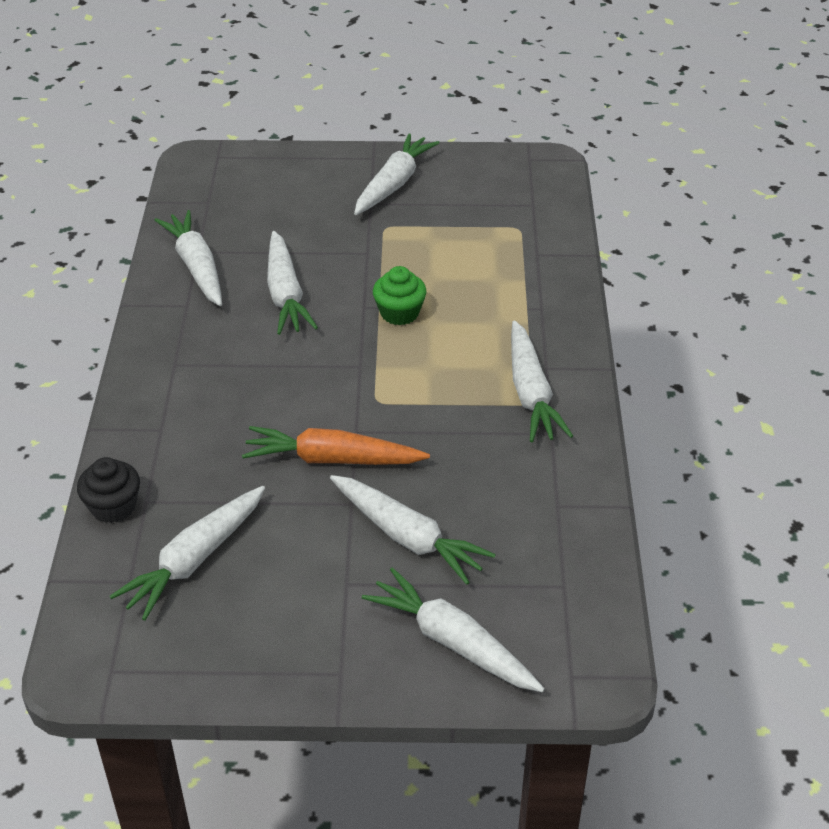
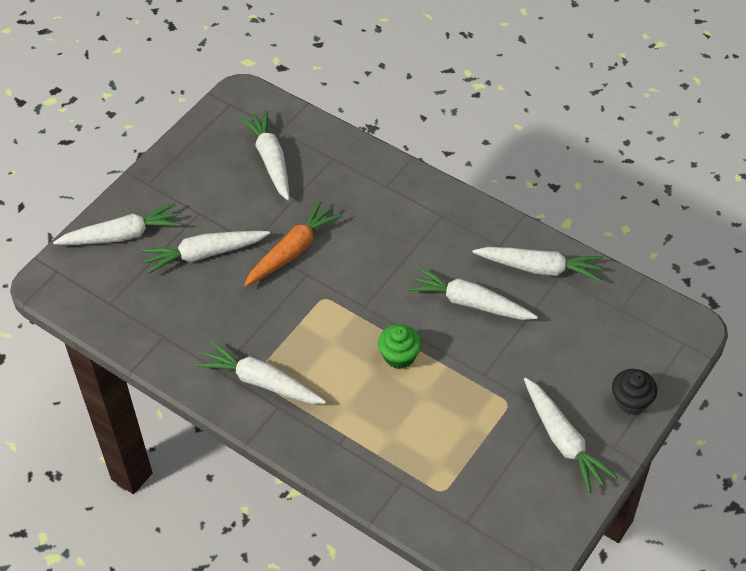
camera: 125 degrees right, 10 degrees up
(113, 506) = (339, 143): black cupcake -> black cupcake (631, 401)

